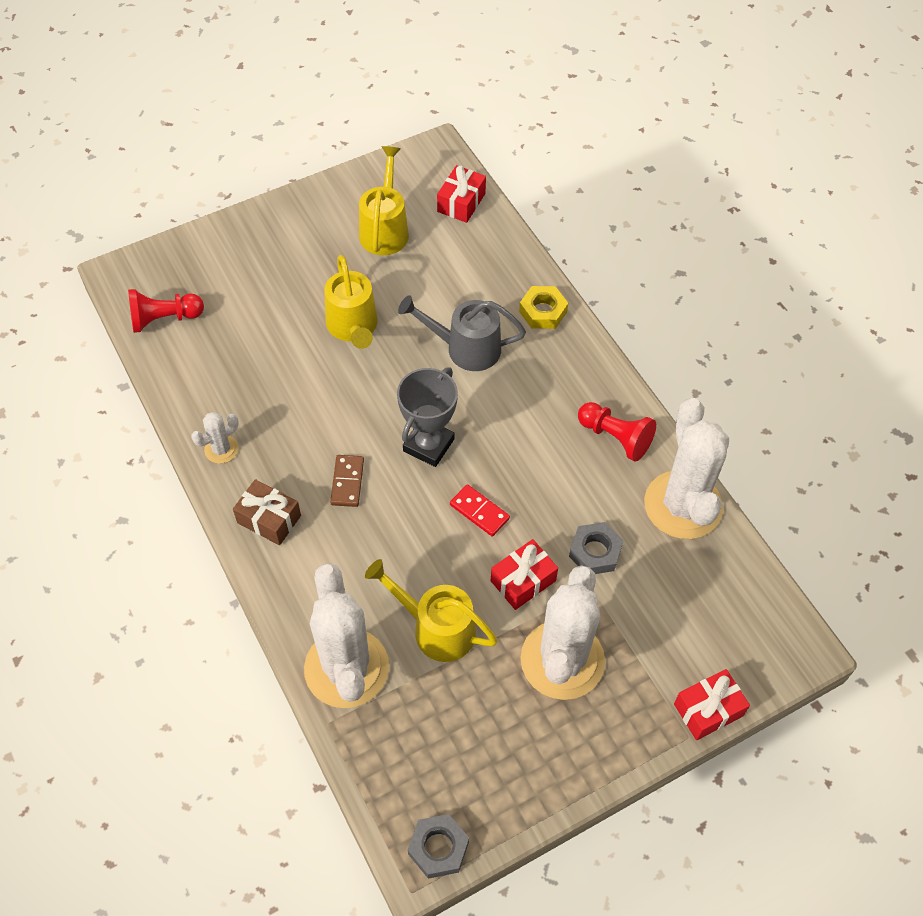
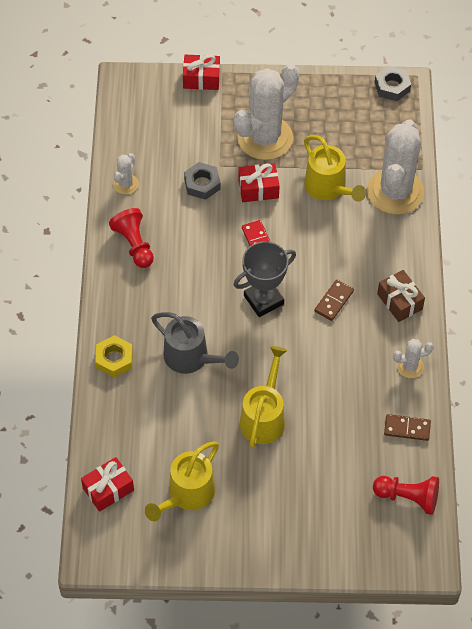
camera: 150 degrees left, 0 degrees up
(195, 383) = (407, 428): none -> brown domino
(683, 505) = (126, 184): white cactus -> white cactus, size x0.45

